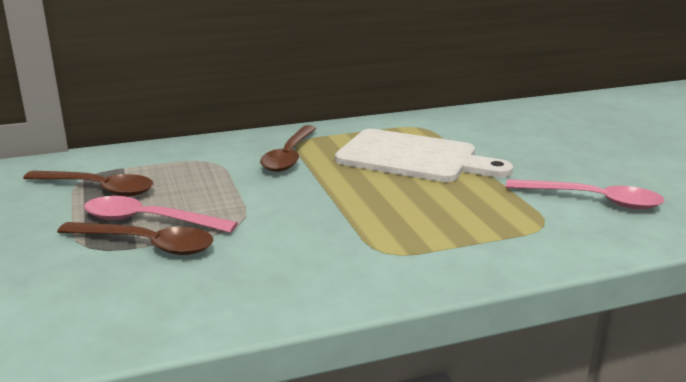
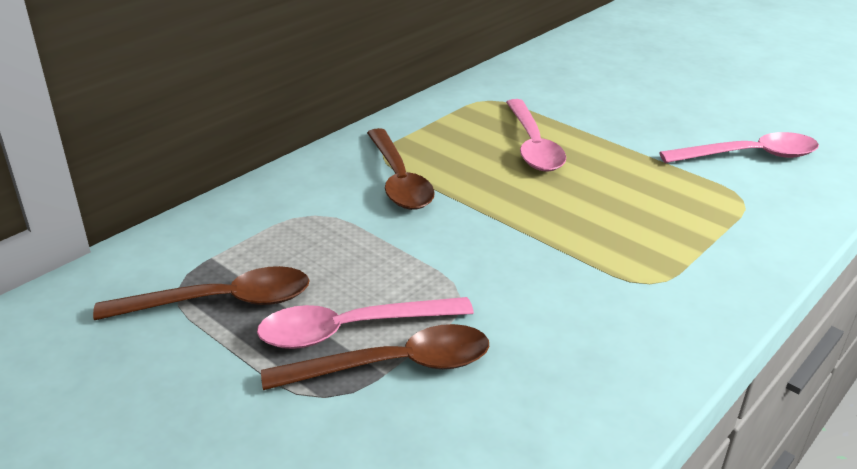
camera: 30 degrees left, 10 degrees up
(413, 158) = (533, 146): white cutting board -> pink spoon

